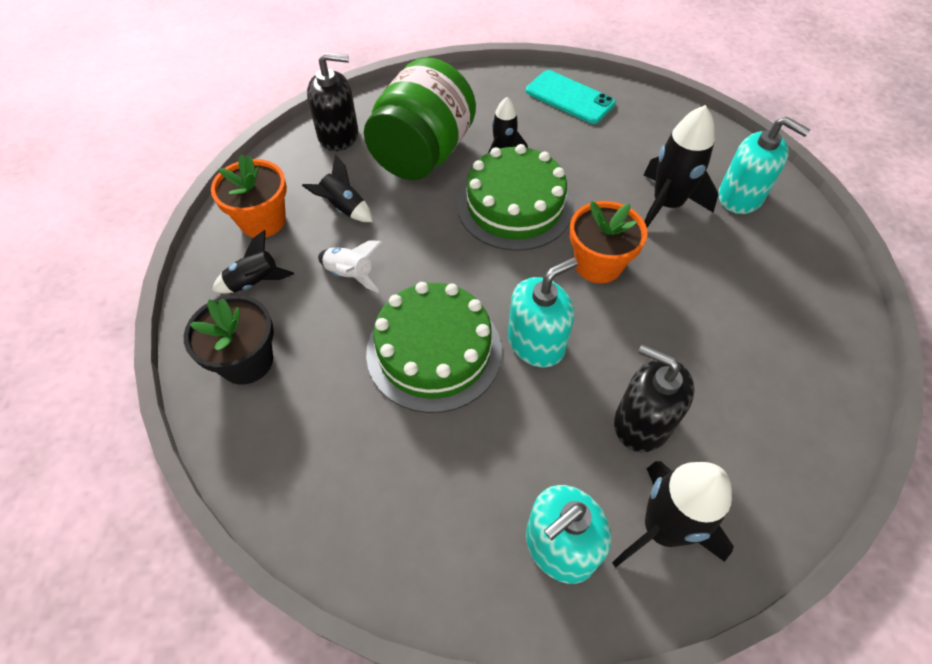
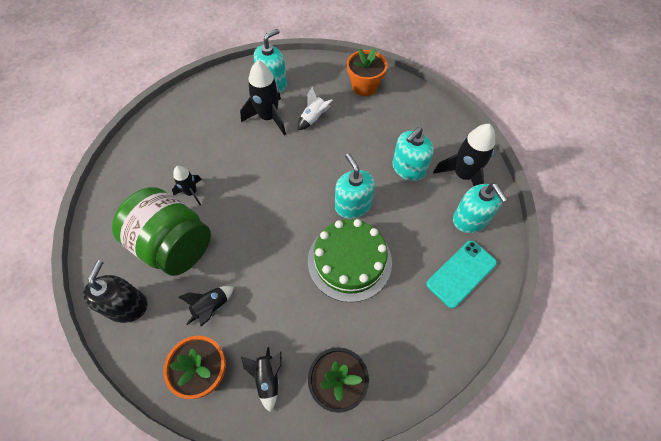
camera: 80 degrees left, 5 degrees up
(350, 274) = (277, 307): white rocket -> white rocket (313, 118)
(514, 206) = (245, 195): green cake -> none
(569, 97) = (153, 142): turquoise phone -> turquoise phone (461, 273)
(598, 264) = (304, 162): orange flower pot -> orange flower pot (364, 86)
(642, 422) = (408, 168): black soap dispenser -> turquoise soap dispenser

